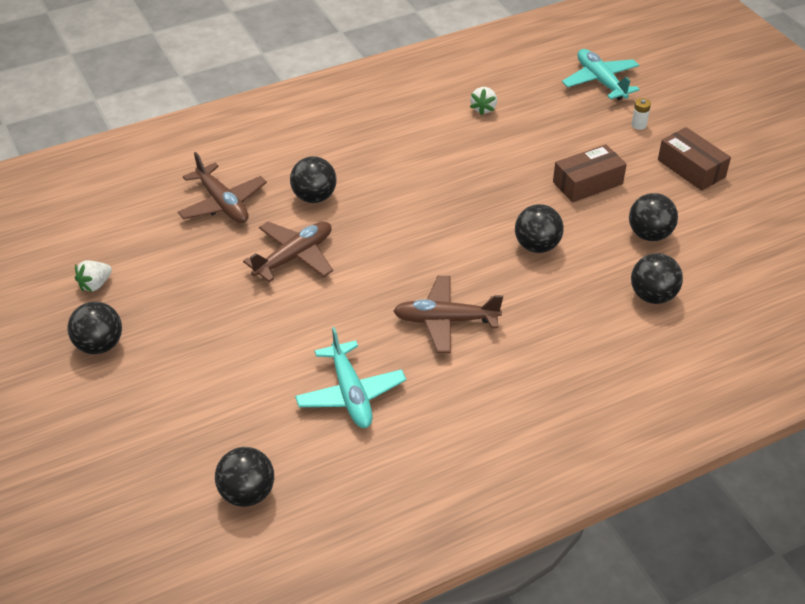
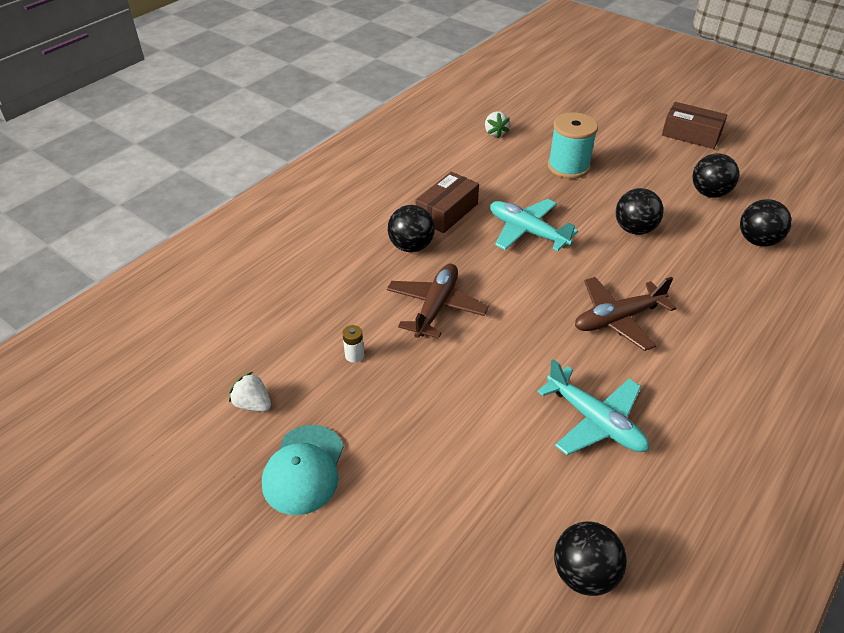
camera: 25 degrees left, 0 degrees up
(95, 285) = (253, 404): white strawberry -> white strawberry turned 105 degrees clockwise
(99, 345) = (304, 469): black ball -> turquoise cap
(223, 204) = (328, 279): brown plane -> none
(527, 165) = (568, 167): none -> turquoise spool
(587, 183) = (627, 167): brown box -> brown box (447, 212)
(600, 81) = (566, 89): turquoise plane -> turquoise plane (527, 231)
(639, 125) = (624, 113): white battery -> white battery (354, 355)

